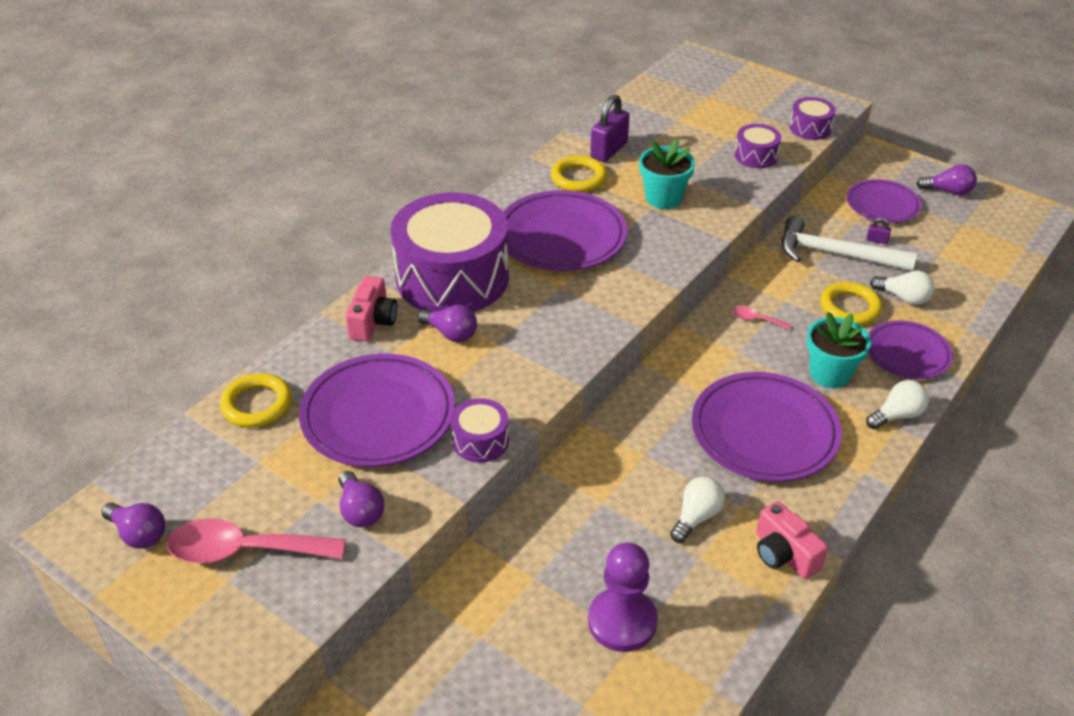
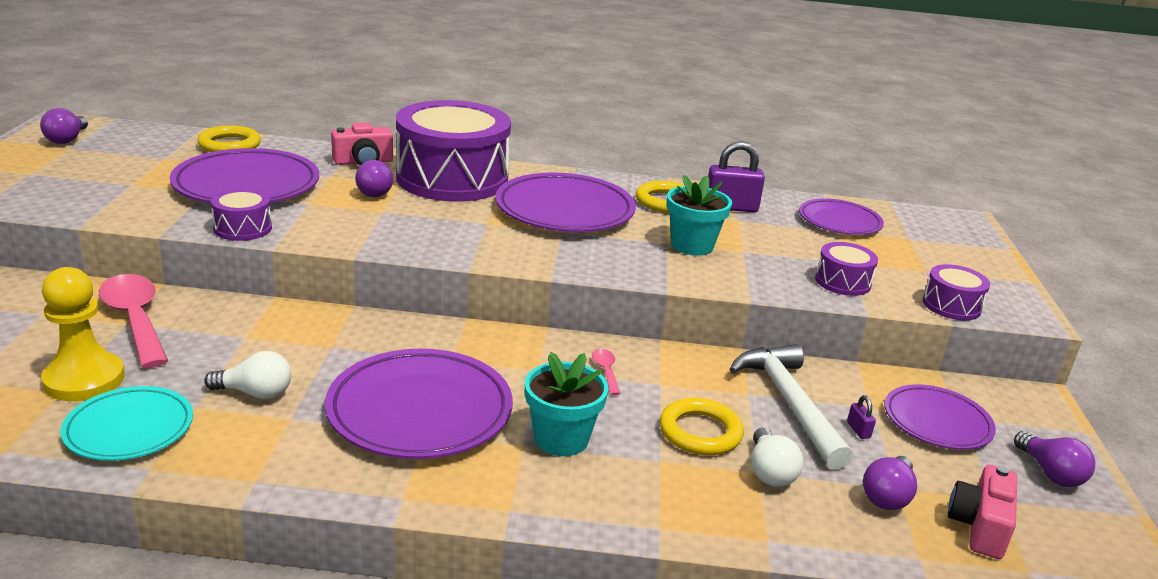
camera: 55 degrees right, 15 degrees down
(244, 550) = (63, 172): pink spoon -> pink spoon (135, 319)
(360, 510) = (127, 200): purple light bulb -> purple light bulb (887, 496)
(622, 621) = (84, 379): purple pawn -> yellow pawn
(714, 604) = (129, 429): none -> turquoise plate
(784, 554) = (227, 461): pink camera -> pink camera (979, 526)
(897, 415) = (530, 506): white light bulb -> none
(907, 354) = (659, 494): purple plate -> purple plate (839, 222)

